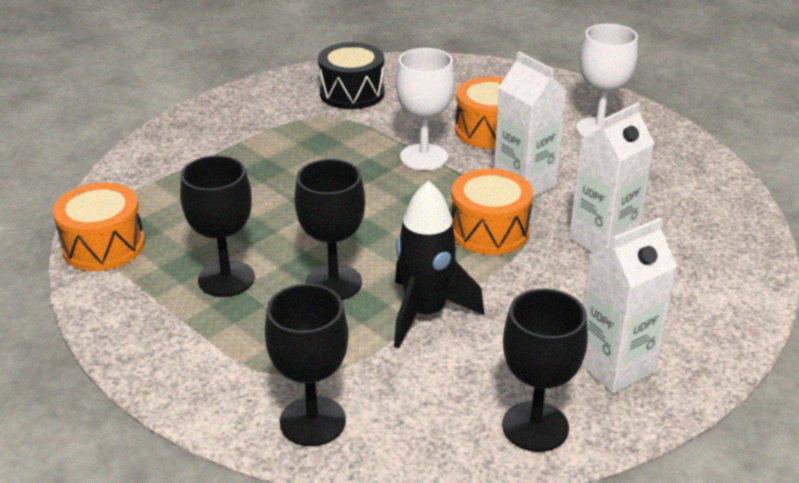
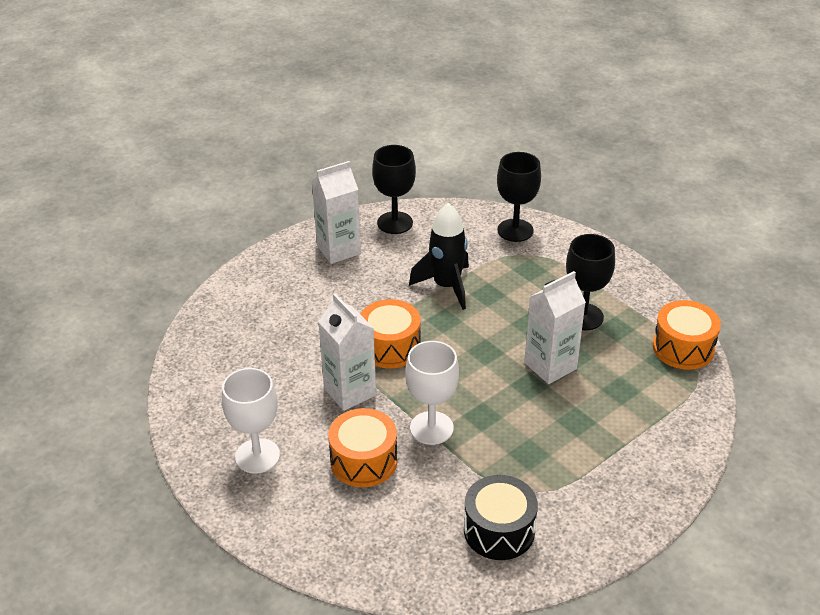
camera: 175 degrees left, 5 degrees up
(333, 283) = (508, 310): black goblet -> none
(603, 240) = (308, 334): white carton -> white carton (550, 366)

